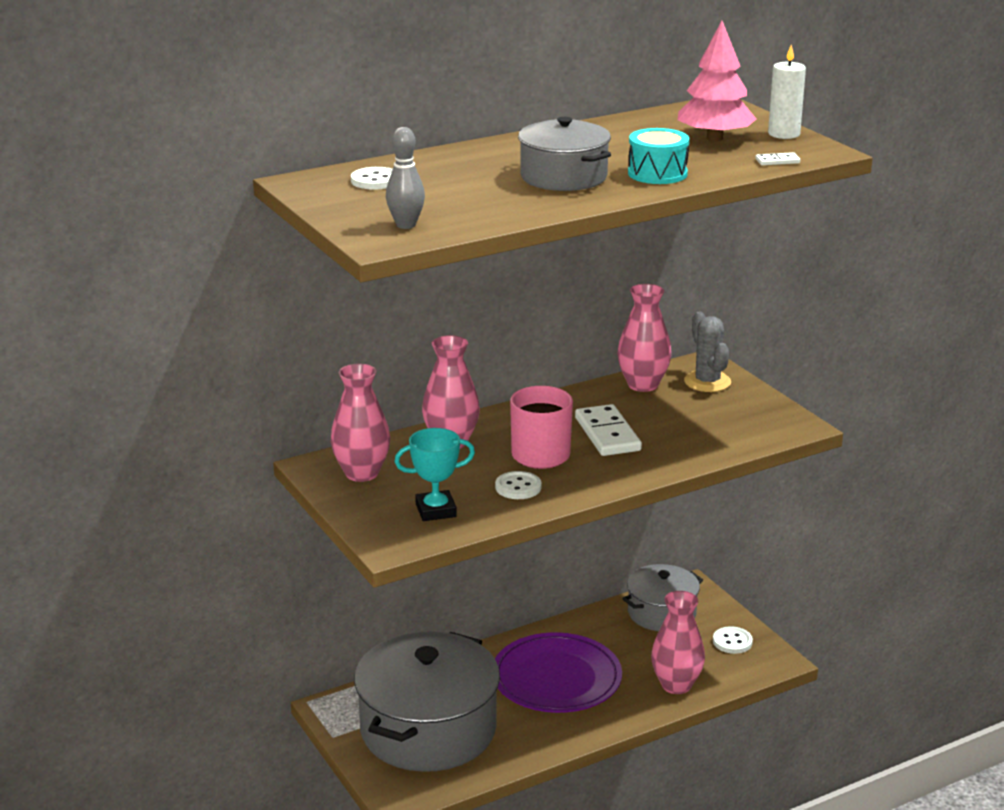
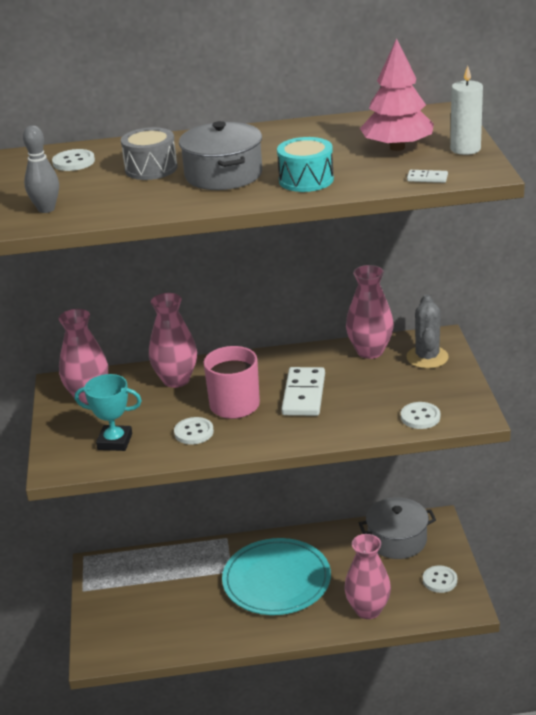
camera: 25 degrees right, 5 degrees up
(428, 730) = (153, 602): grey pot -> none
(475, 179) = (151, 168): none -> grey drum
(556, 678) = (276, 580): purple plate -> turquoise plate
(746, 435) = (420, 417): none -> white button

